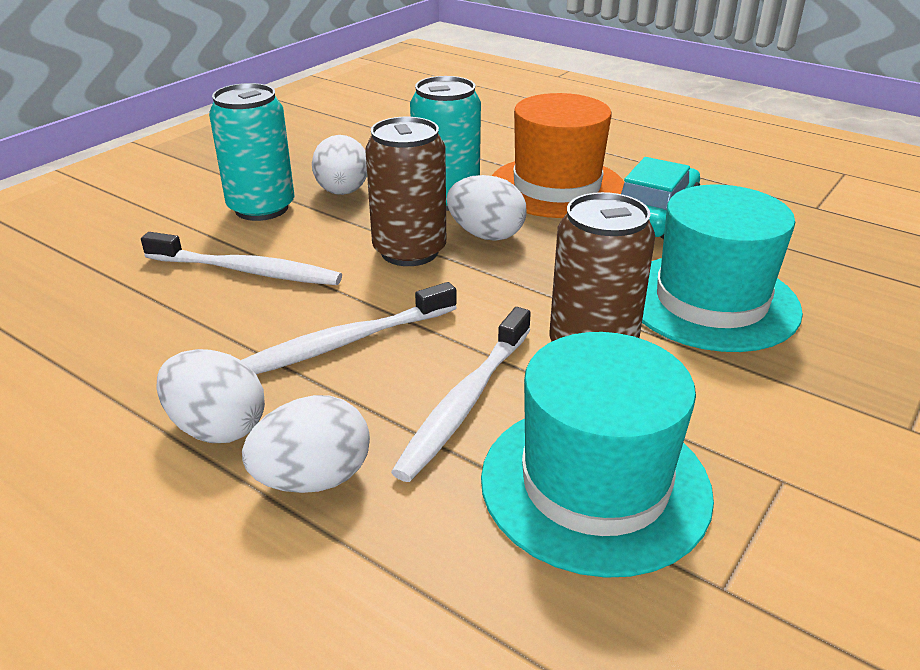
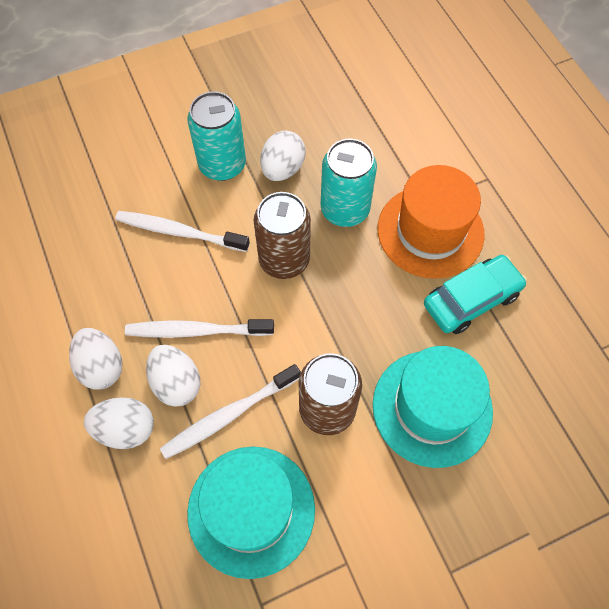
camera: 30 degrees right, 30 degrees up
(246, 270) = (180, 232): white toothbrush -> white toothbrush turned 150 degrees clockwise
(486, 235) = (342, 265): white egg -> white egg (176, 383)

